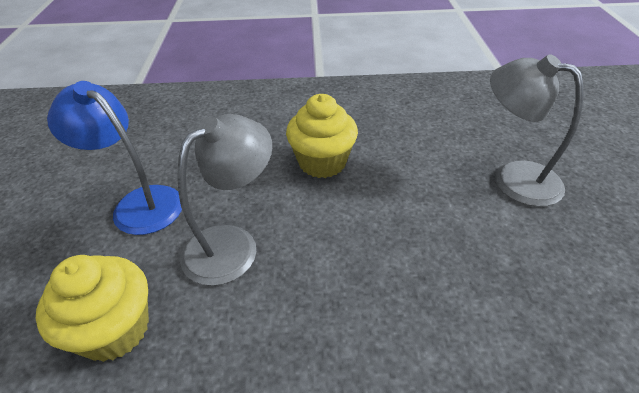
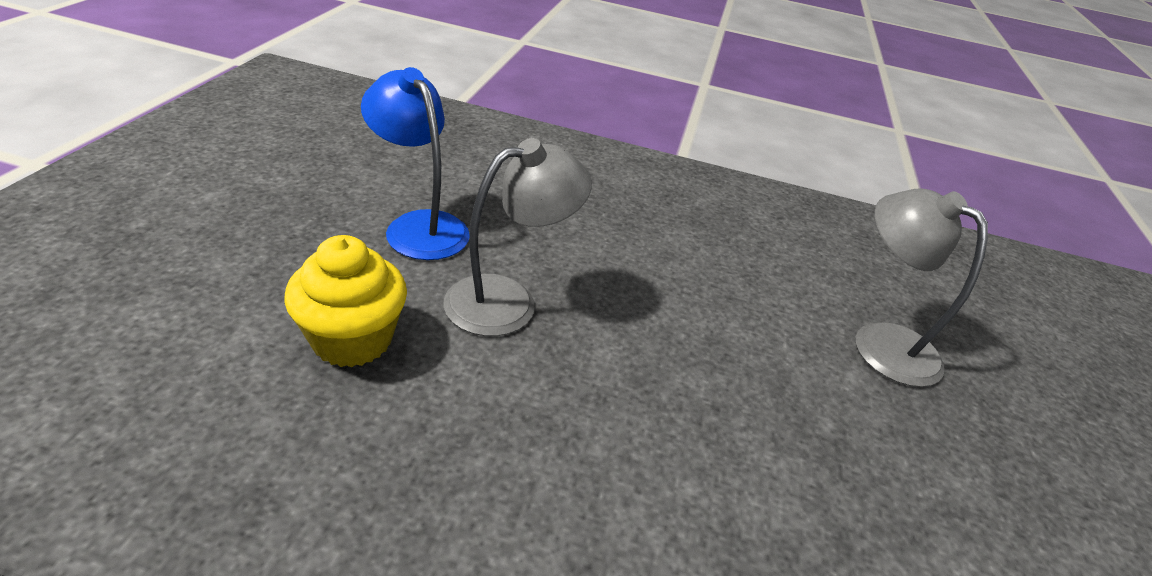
camera: 10 degrees right, 5 degrees down
(322, 162) = (646, 250): yellow cupcake -> none

